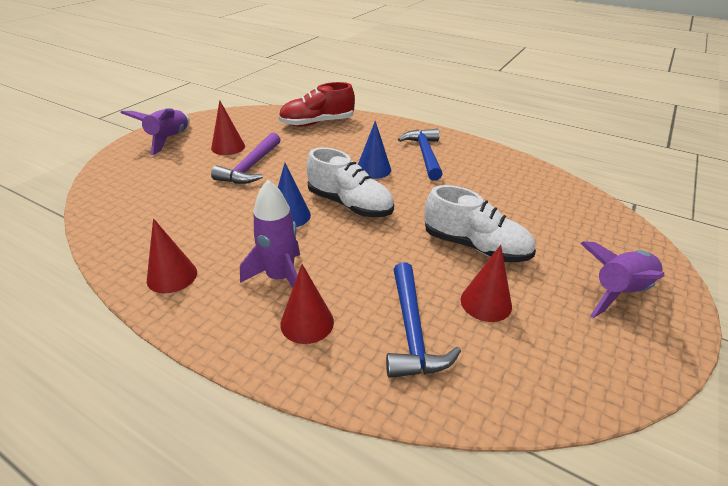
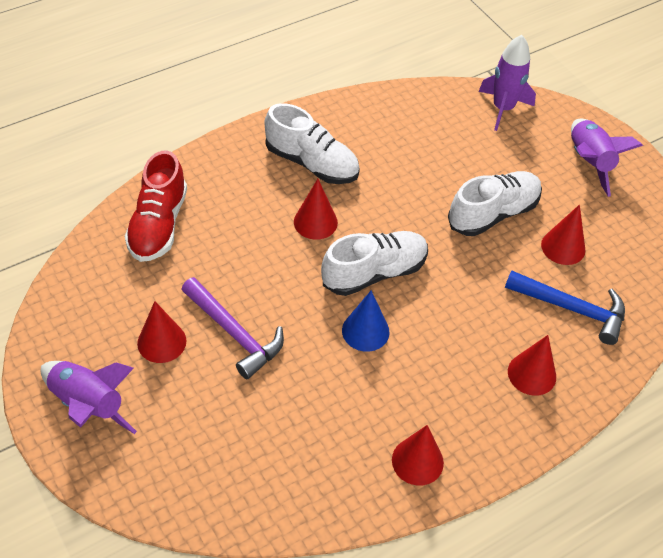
camera: 65 degrees left, 15 degrees up
(280, 277) = (464, 373): purple rocket -> purple rocket (502, 108)
(373, 169) = (315, 222): blue cone -> red cone
(424, 154) = (312, 163): blue hammer -> white shoe

